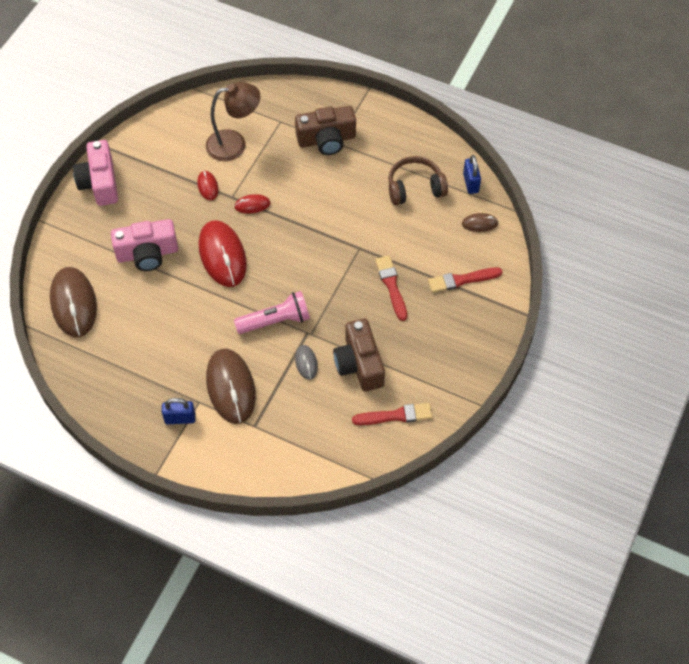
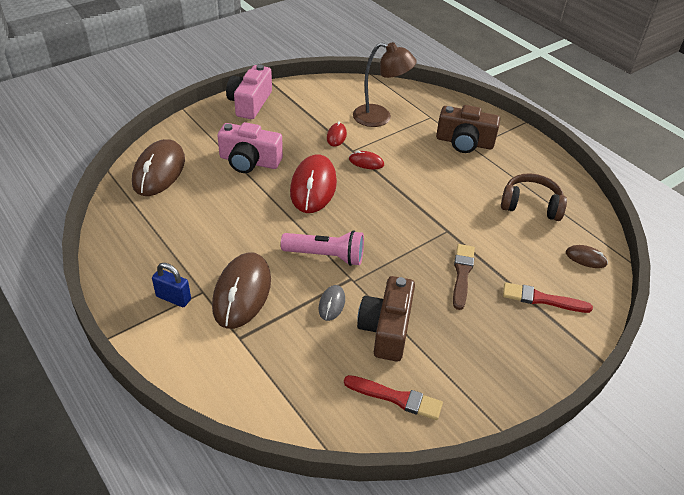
camera: 25 degrees right, 15 degrees down
(391, 286) = (462, 274): red brush -> brown brush
(470, 183) = (591, 222): blue padlock -> none

